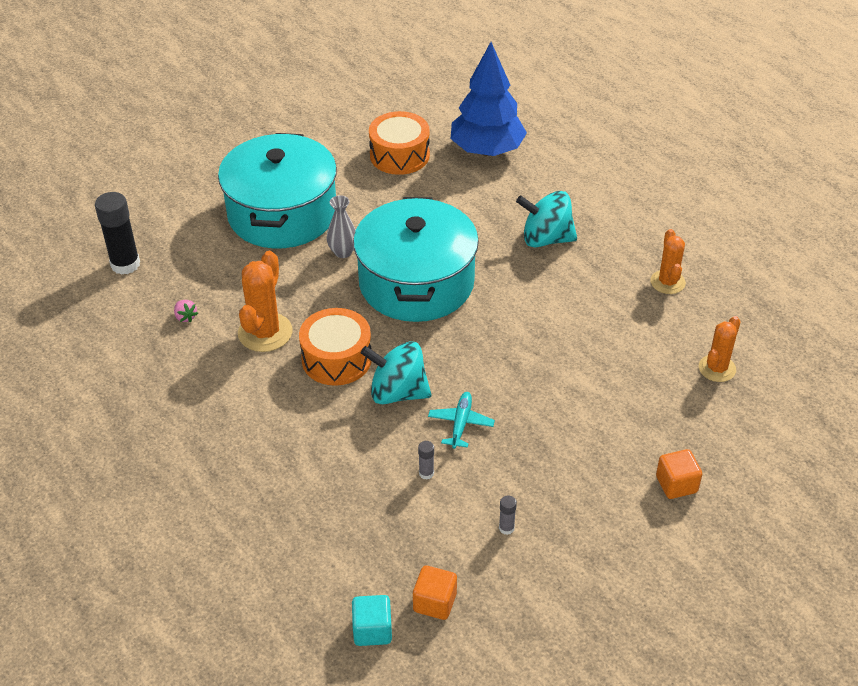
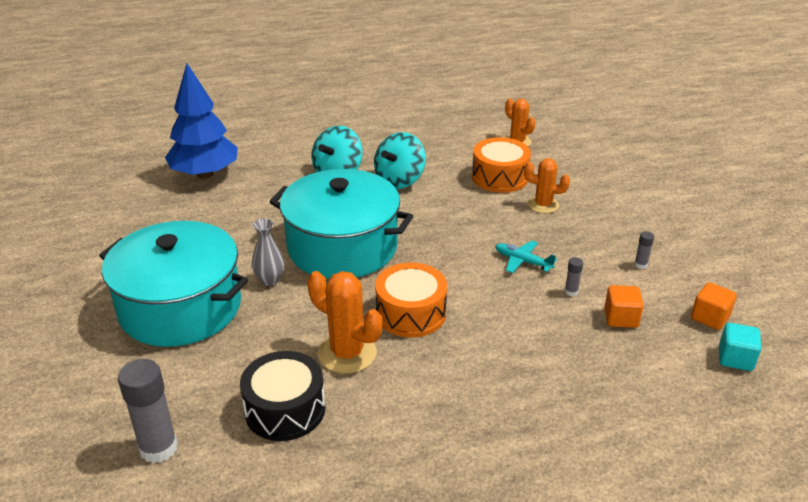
camera: 70 degrees left, 10 degrees down
(125, 264) = (158, 448): black glue stick -> grey glue stick
(185, 317) = (285, 409): pink strawberry -> black drum
(398, 392) = (471, 286): turquoise spinning top -> turquoise spinning top (399, 180)
(399, 155) = (165, 219): orange drum -> orange drum (500, 177)
(667, 282) = (422, 137): orange cactus -> orange cactus (543, 205)
(676, 484) = (618, 183): orange cube -> orange cube (621, 318)

